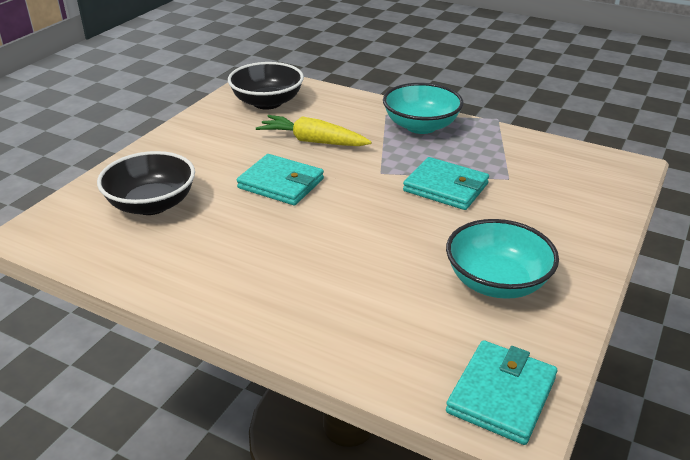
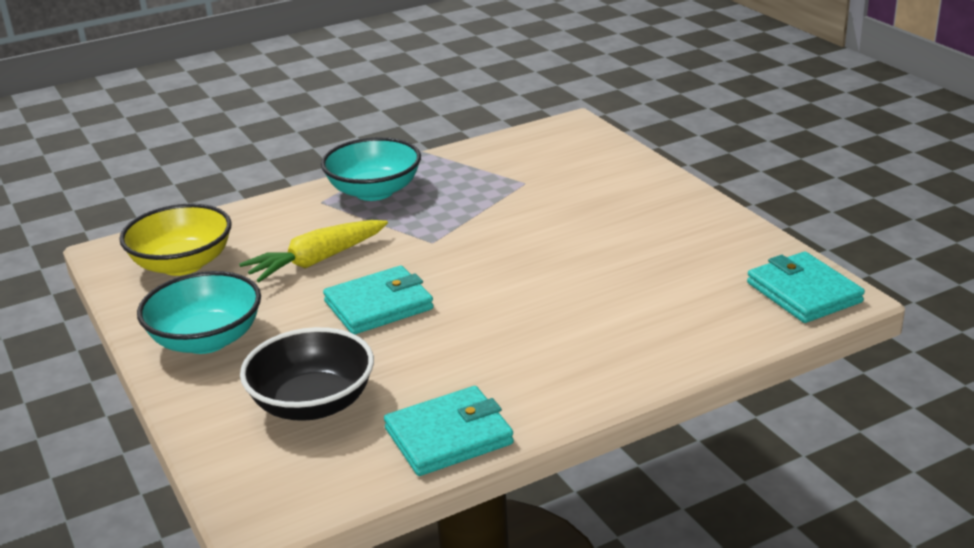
camera: 55 degrees left, 5 degrees down
(267, 102) = (182, 264): black bowl -> yellow bowl
(445, 187) = (502, 217): turquoise wallet -> turquoise wallet (449, 436)
(496, 282) = (668, 244): turquoise bowl -> turquoise bowl (206, 340)

